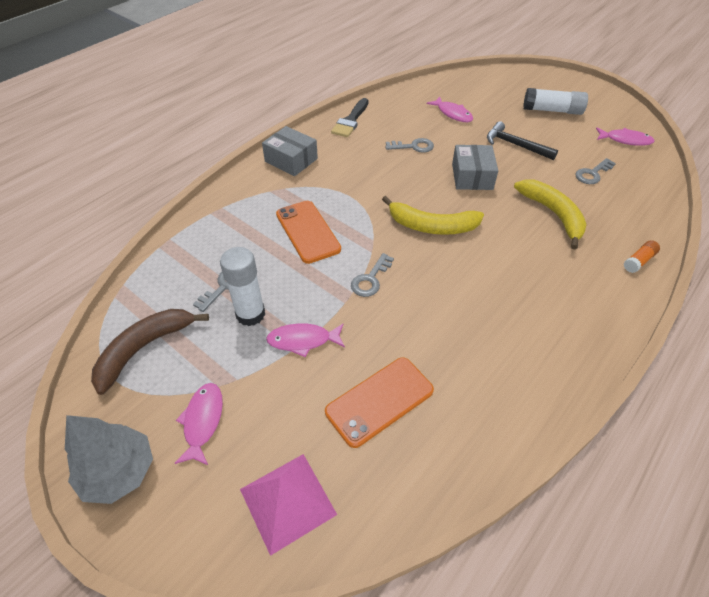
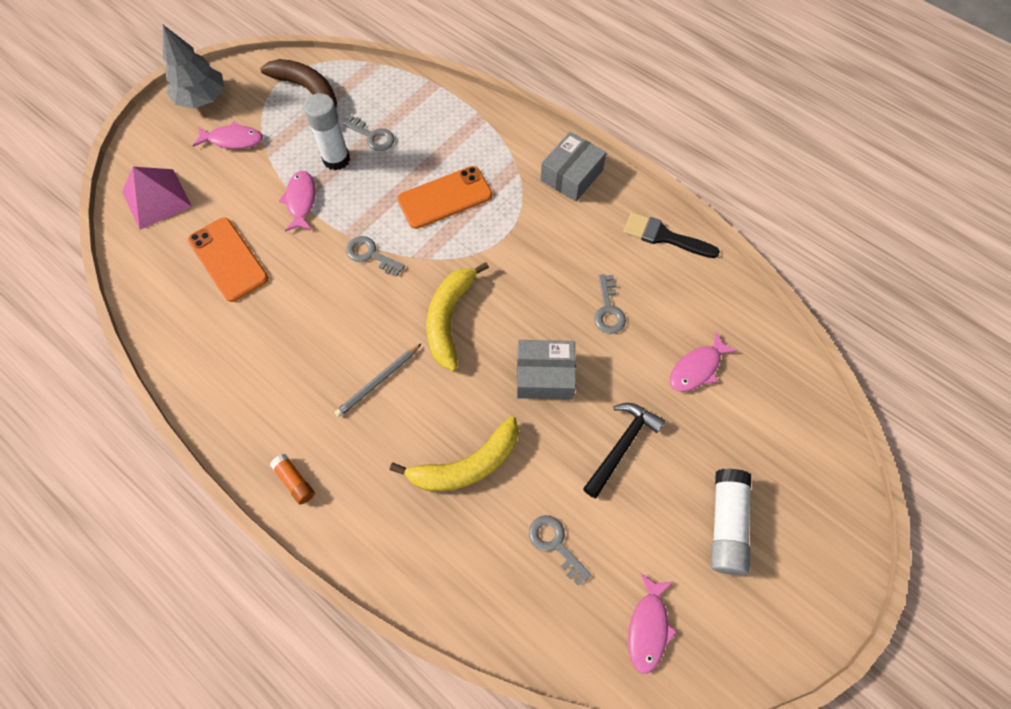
camera: 90 degrees right, 15 degrees up
(498, 267) = (378, 382): none -> grey pencil
(639, 261) = (375, 553): orange glue stick -> orange glue stick (295, 481)

